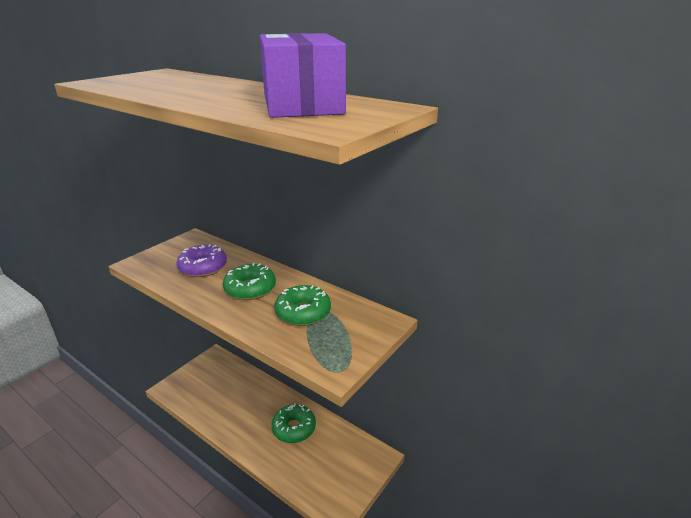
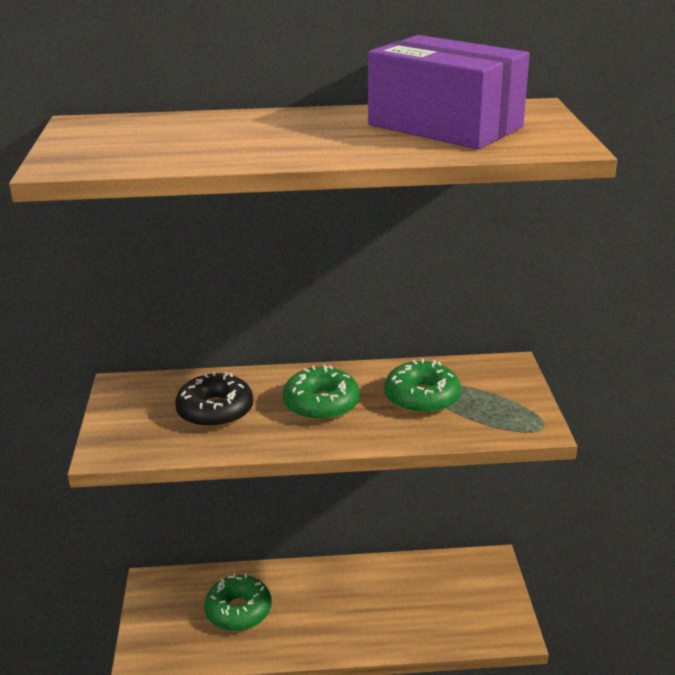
camera: 40 degrees left, 0 degrees up
(203, 267) = (215, 411): purple donut -> black donut
(294, 428) = (372, 594): green donut -> green donut (238, 611)

